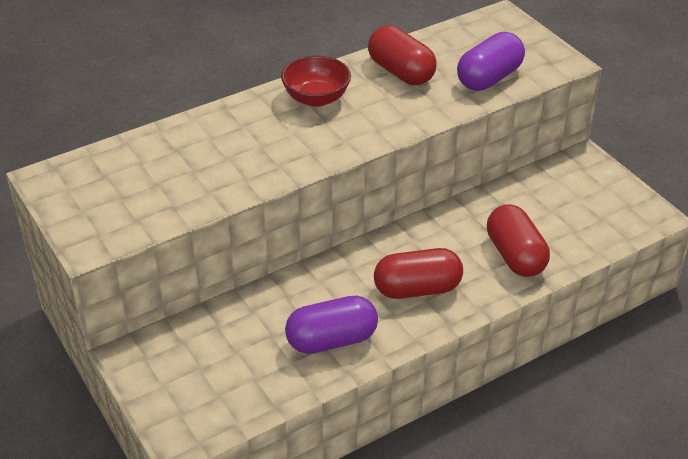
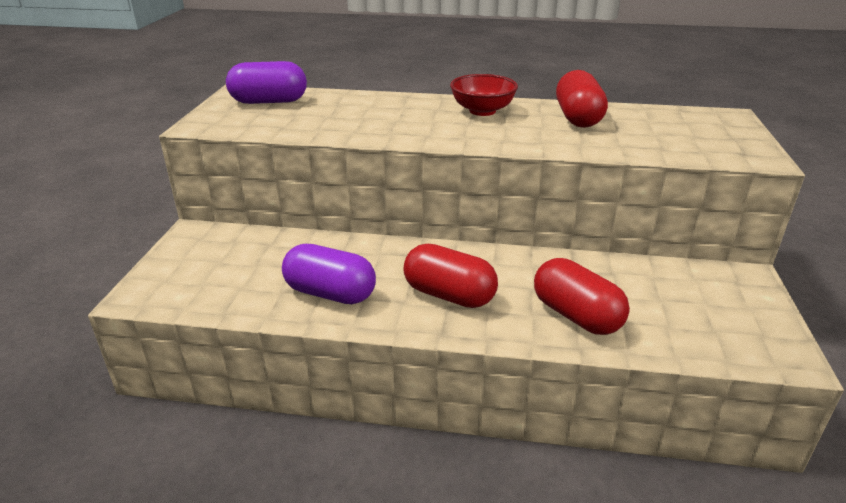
camera: 40 degrees right, 10 degrees down
(489, 78) = (659, 144): purple capsule -> purple capsule (269, 101)
(515, 256) = (576, 316): red capsule -> red capsule turned 60 degrees counterclockwise

